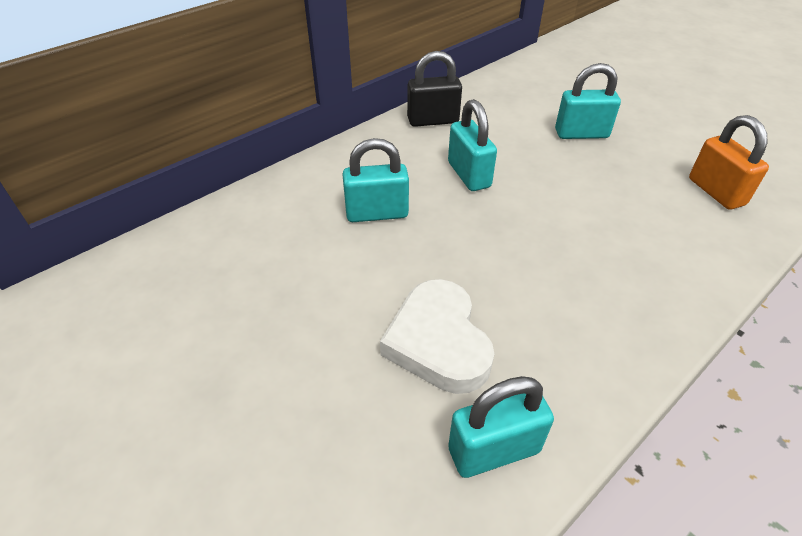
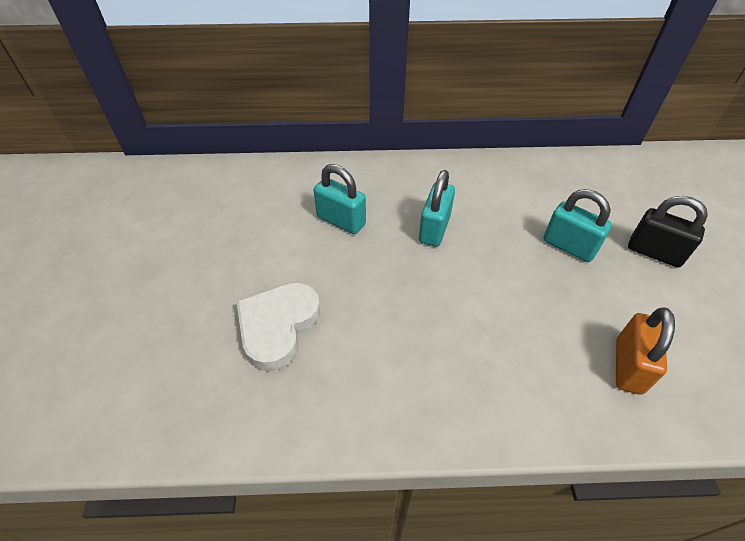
camera: 40 degrees right, 5 degrees up
(433, 120) = (460, 173): black padlock -> black padlock (654, 252)
(494, 450) = (231, 411): turquoise padlock -> none

